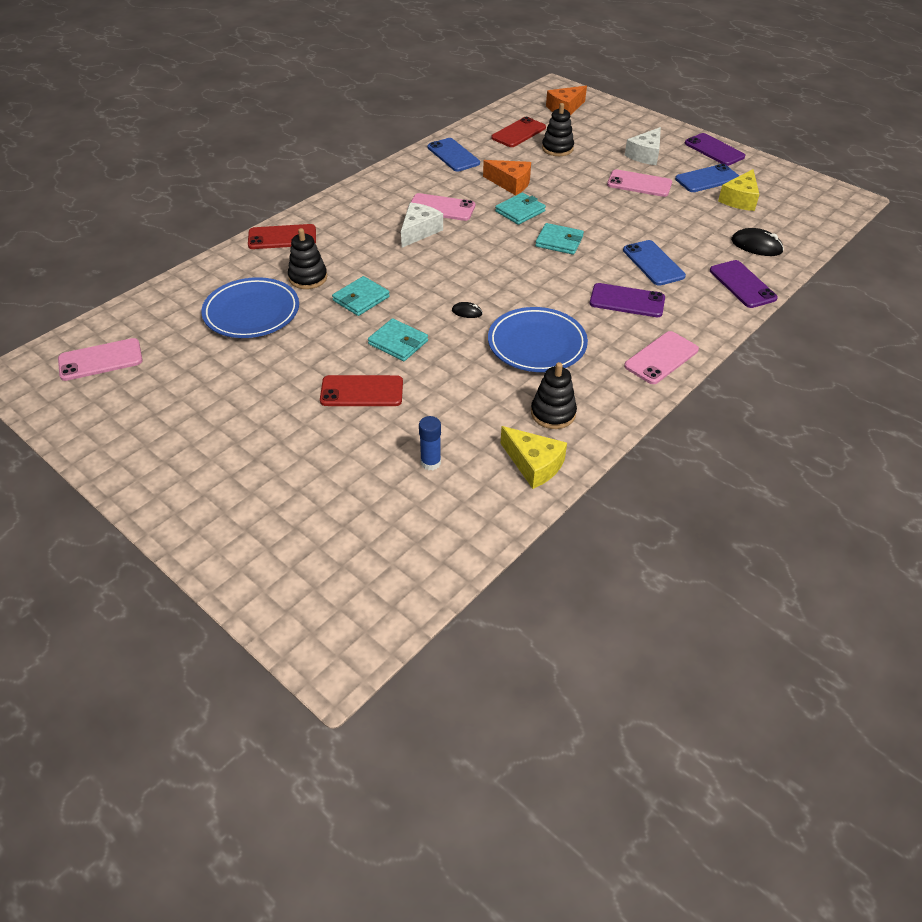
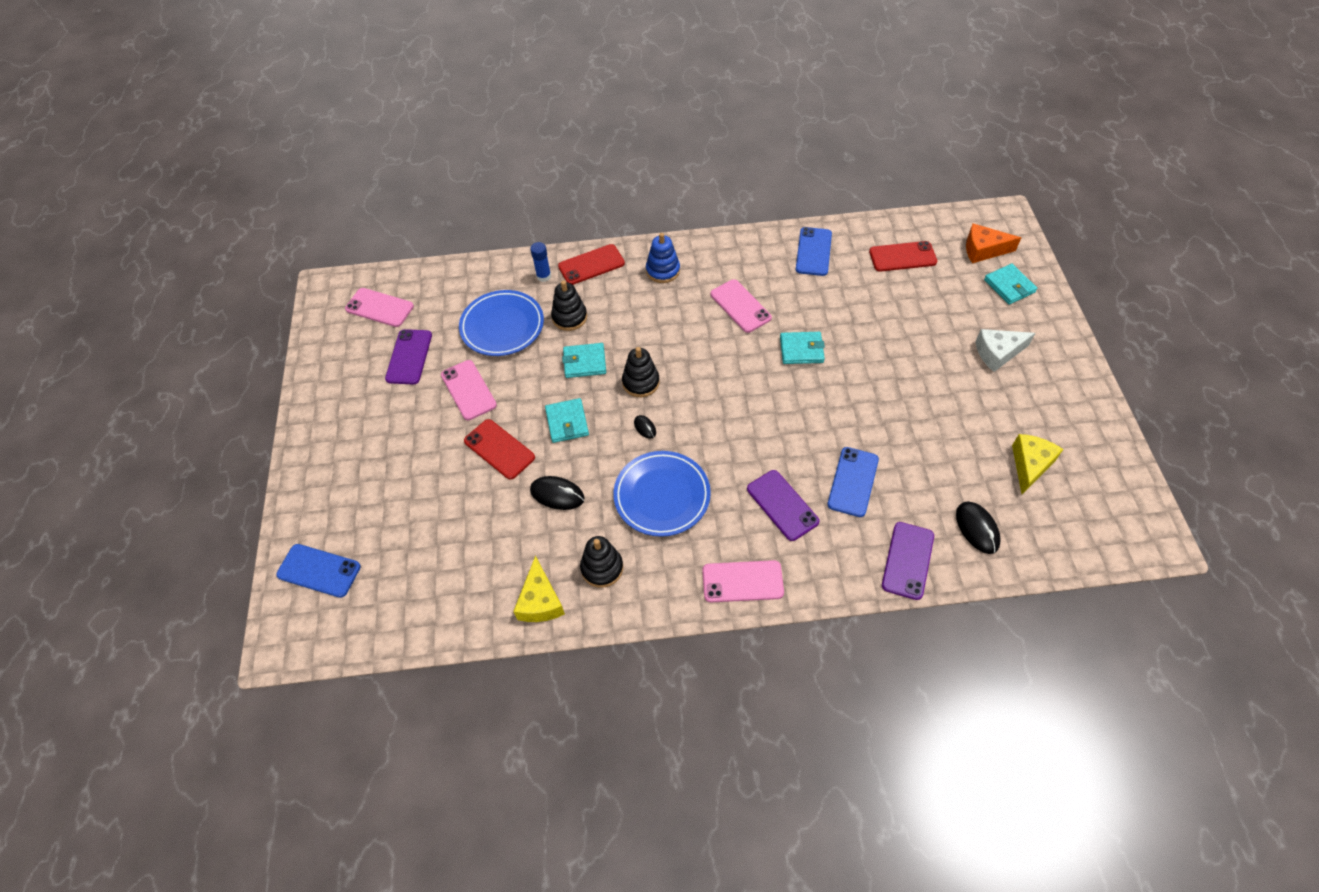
camera: 45 degrees right, 10 degrees up
(282, 237) = (591, 265): red phone -> red phone turned 60 degrees counterclockwise
(350, 214) = (663, 270): none -> blue stacking toy
(419, 231) = (696, 321): white cheese -> none
(430, 462) = (478, 544): blue glue stick -> blue glue stick (544, 276)
(453, 391) = (557, 494): none -> black mouse
(510, 183) = (828, 313): orange cheese -> none
(557, 148) = (918, 296): black stacking toy -> black stacking toy (640, 382)
(559, 241) = (797, 404): turquoise wallet -> turquoise wallet (1009, 286)
(639, 184) = (948, 384): pink phone -> pink phone (468, 390)
(707, 179) = (1026, 419): blue phone -> blue phone (319, 570)
(714, 150) = (1080, 388): purple phone -> purple phone (409, 357)
(740, 199) = (1030, 465): yellow cheese -> yellow cheese turned 135 degrees clockwise

